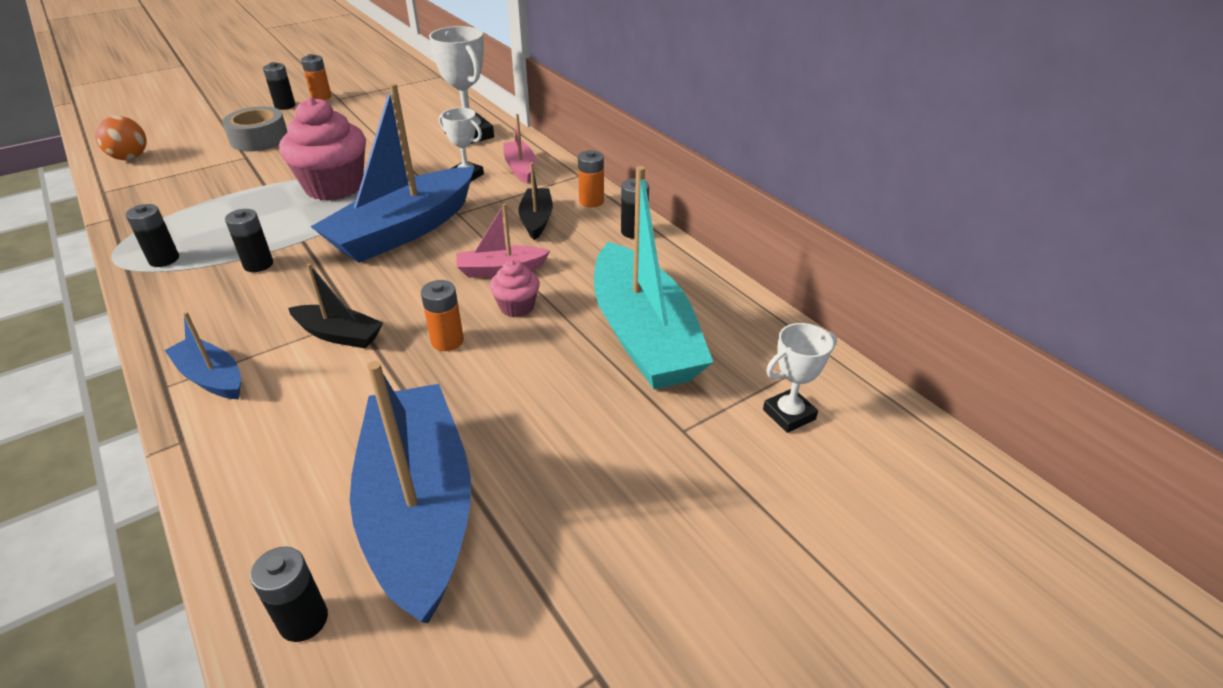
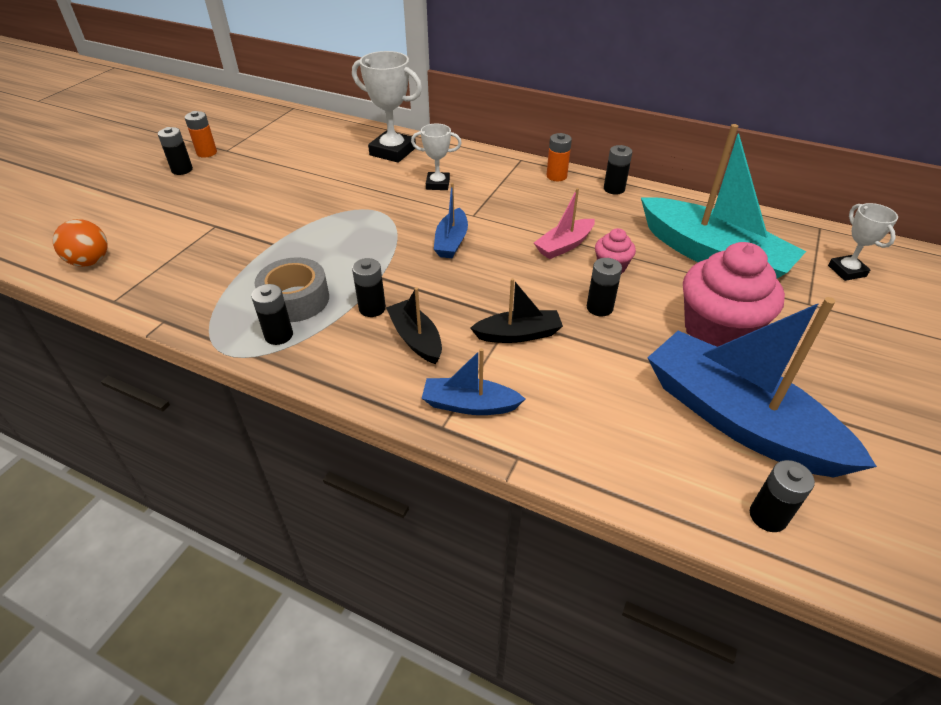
camera: 30 degrees left, 5 degrees up
(259, 139) = (204, 206): grey tape -> grey tape (295, 299)
(334, 187) = (341, 226): pink cupcake -> pink cupcake (717, 331)
(404, 230) = (451, 242): blue boat -> blue boat, size x0.48
(447, 341) = (599, 308): orange battery -> black battery
(520, 168) = (471, 166): pink boat -> none
(536, 220) = (538, 202): black boat -> black boat (416, 339)
(789, 414) = (847, 271): white trophy -> white trophy turned 45 degrees counterclockwise

